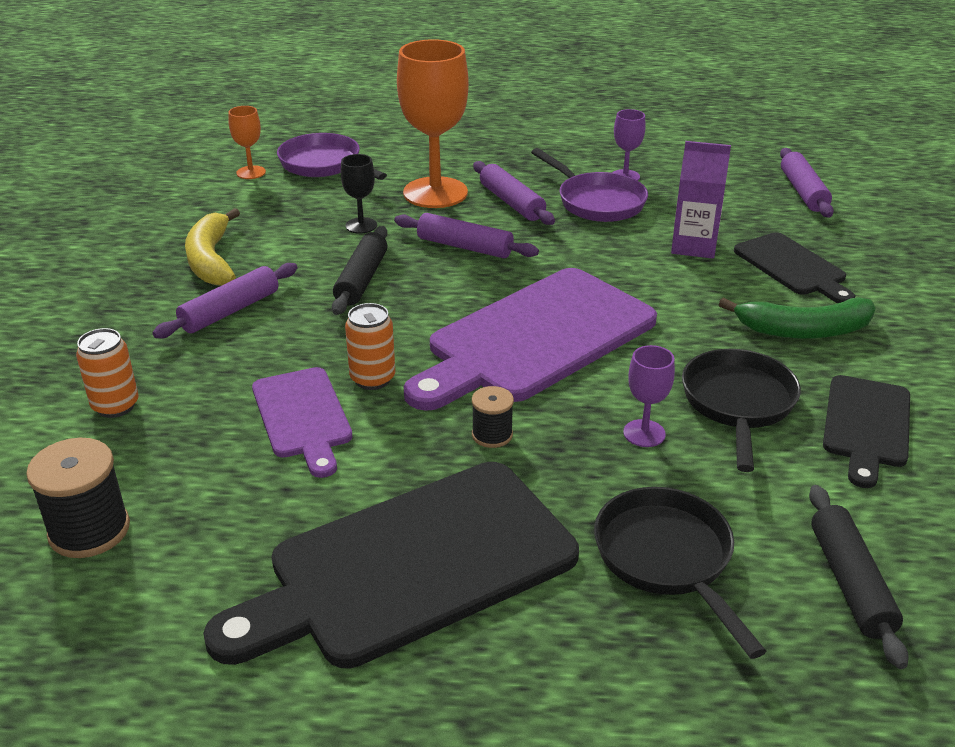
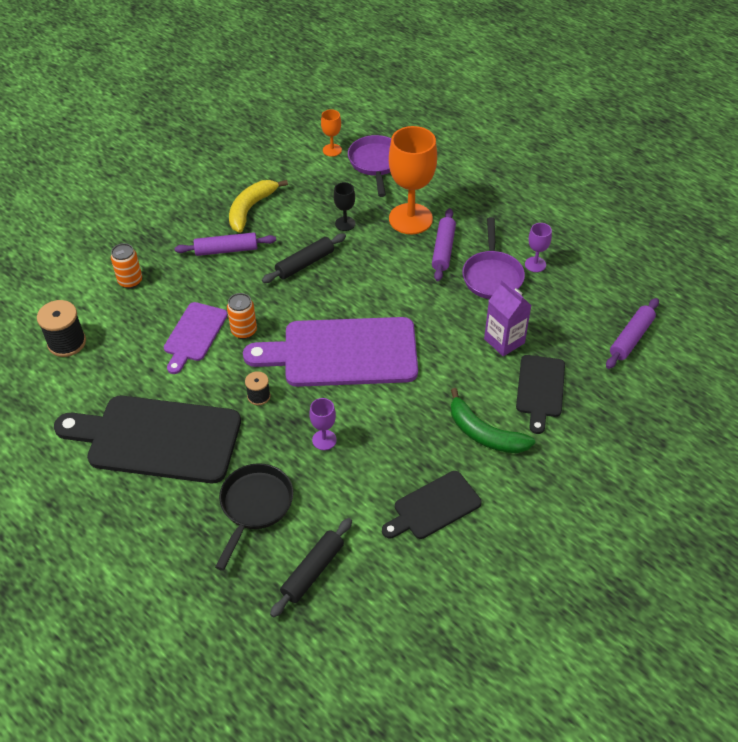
camera: 40 degrees right, 15 degrees up
(465, 247) = (380, 269): purple rolling pin -> none
(738, 404) = (389, 453): black pan -> none

